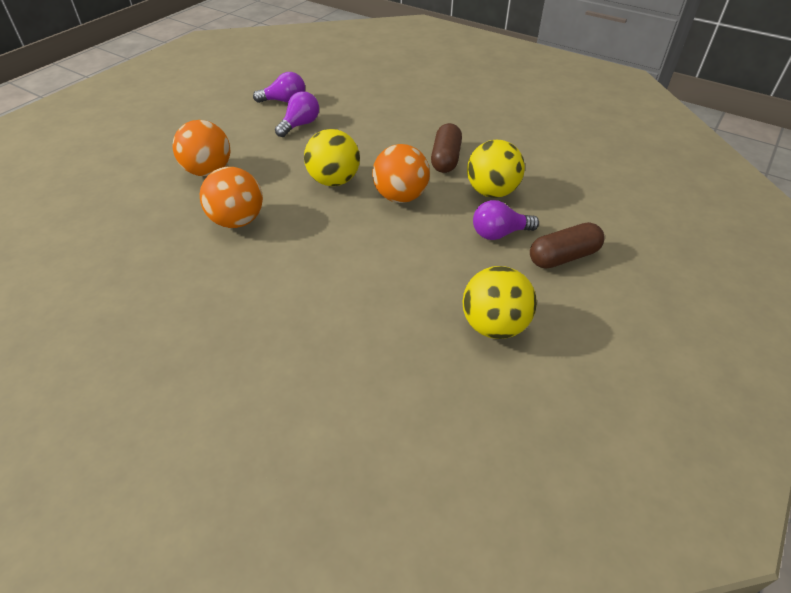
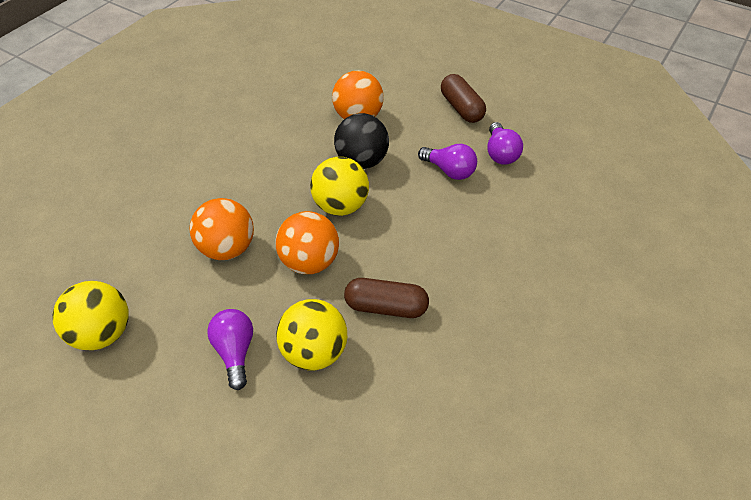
camera: 90 degrees right, 5 degrees up
(237, 221) = (281, 146): orange ball -> orange ball (227, 248)
(276, 169) = (362, 161): none -> black ball
(563, 257) = (184, 414): brown capsule -> brown capsule (461, 108)

